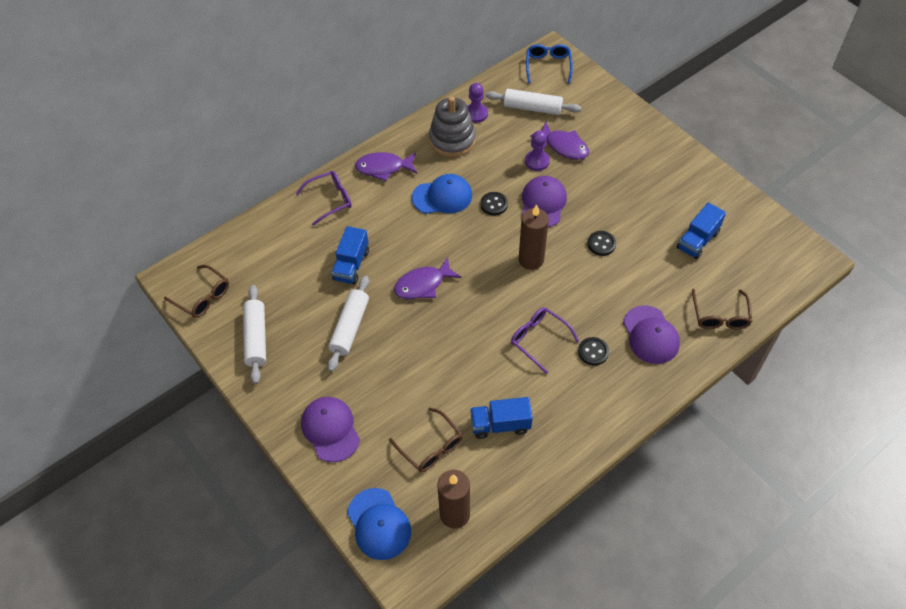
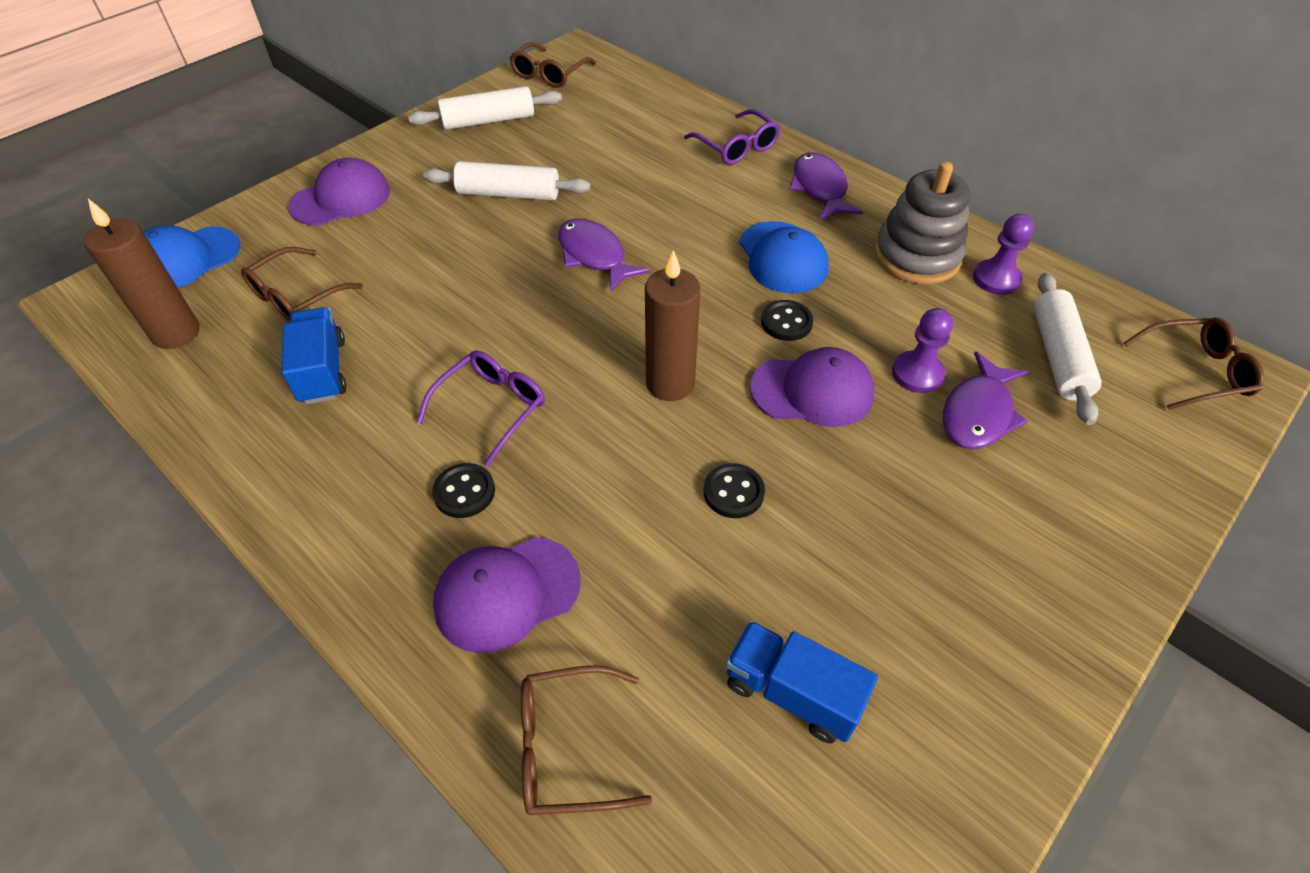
camera: 80 degrees right, 5 degrees down
(351, 265) = (620, 181): blue truck -> none
(548, 66) = (1195, 371): blue glasses -> brown glasses

